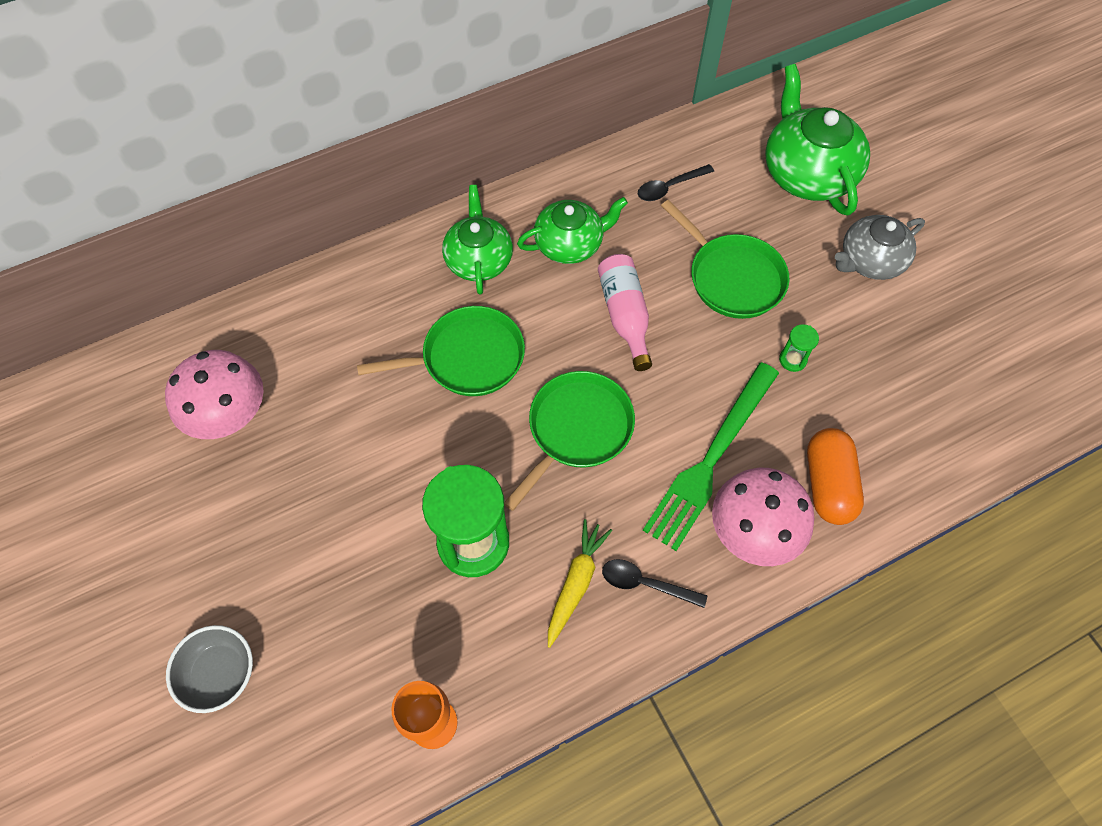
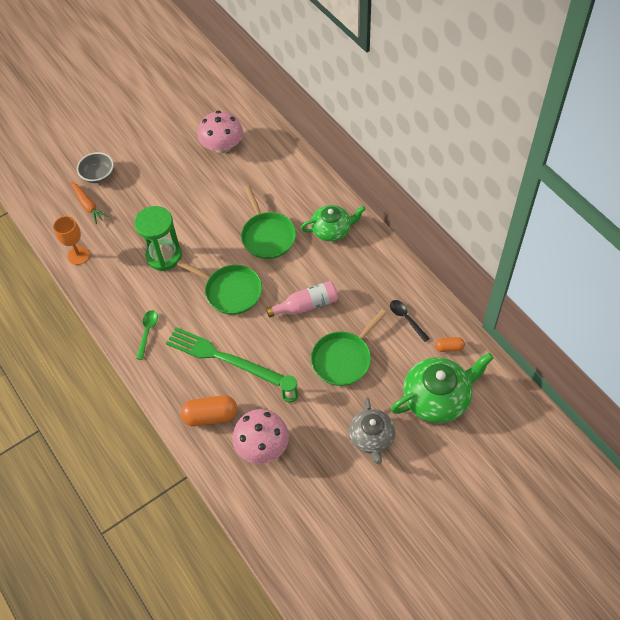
camera: 85 degrees right, 5 degrees down
(300, 698) = (88, 205): none -> orange carrot
(570, 244) = (351, 272): green teapot -> none
(576, 583) = (146, 302): yellow carrot -> none
(645, 584) = (147, 332): black spoon -> green spoon
(725, 146) = (449, 348): none -> orange capsule
(753, 530) = (180, 380): pink mushroom -> pink mushroom (262, 446)
(870, 261) = (372, 438): grey teapot -> grey teapot turned 150 degrees counterclockwise

